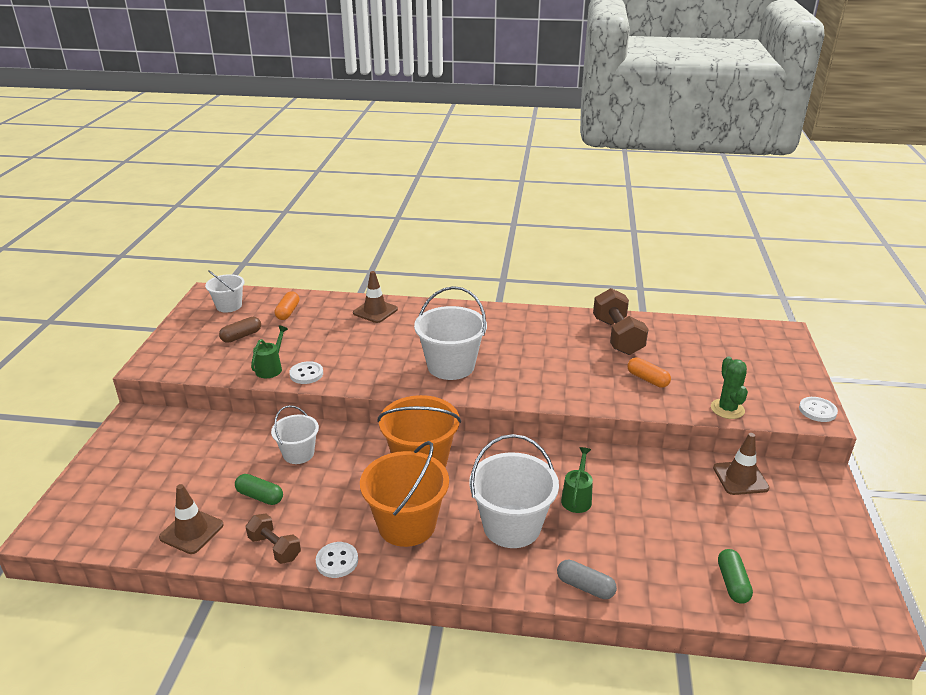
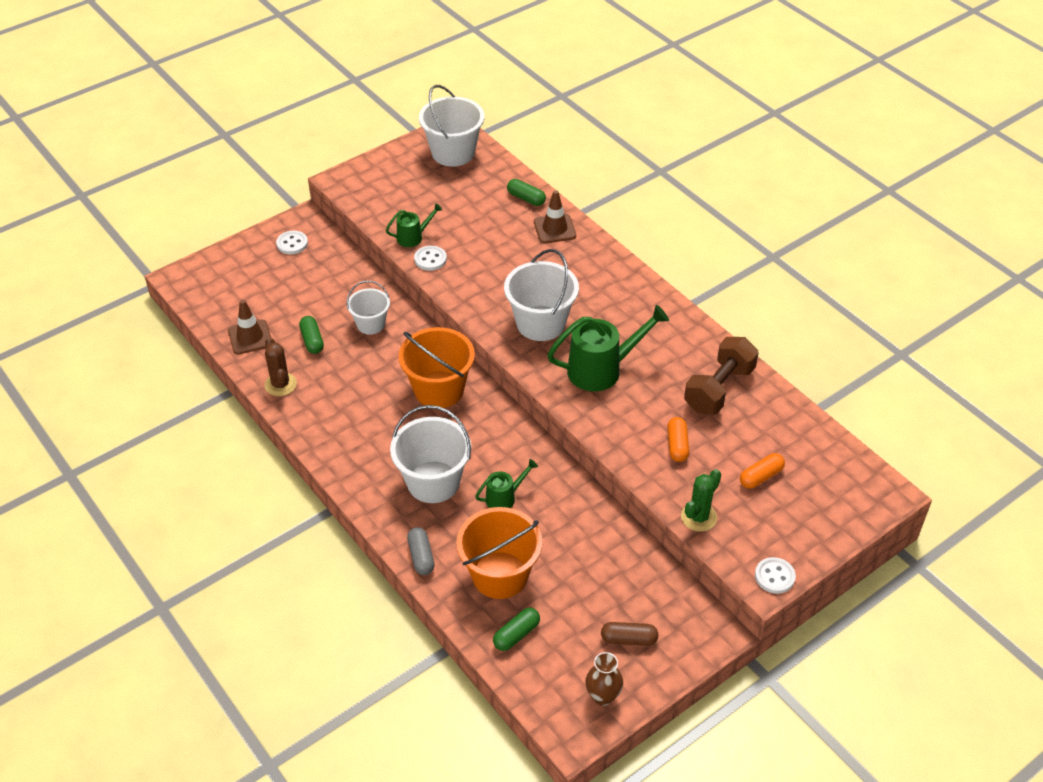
camera: 45 degrees right, 15 degrees up
(229, 306) = (453, 153): white bucket -> white bucket, size x1.68
(241, 336) = (428, 191): brown capsule -> brown capsule (628, 639)
(274, 548) = (280, 384): brown dumbbell -> brown cactus
(288, 312) = (488, 187): orange capsule -> orange capsule (761, 477)
(327, 305) = (526, 198): none -> green capsule
(337, 561) = (303, 421): white button -> white button (292, 244)
(406, 525) = (371, 429): orange bucket -> orange bucket (500, 575)
(534, 367) = (602, 369): none -> green watering can
(740, 478) = (648, 579): brown traffic cone -> none
(844, 574) = (603, 696): none -> brown vase

